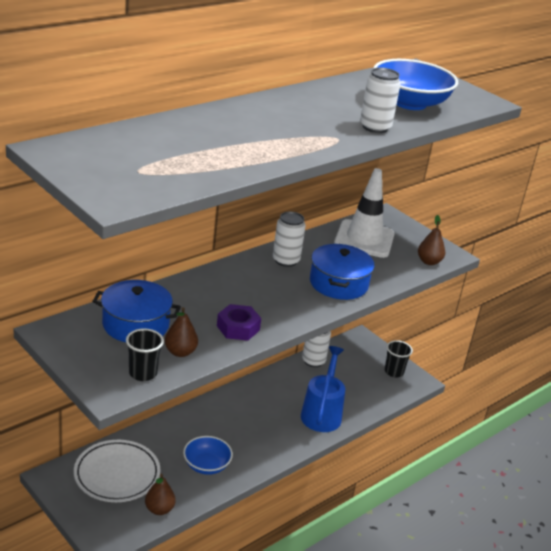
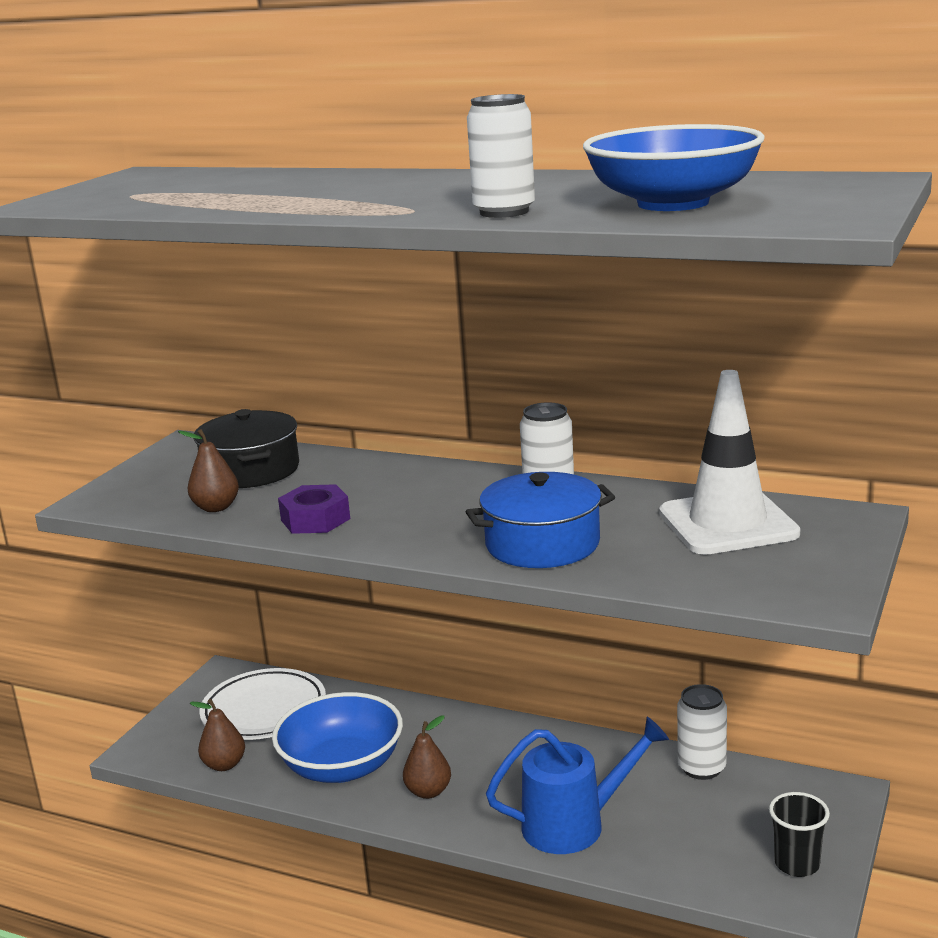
camera: 70 degrees right, 10 degrees down
(135, 324) = (251, 470): blue pot -> black pot
(143, 373) = (147, 504): black cup -> none
(206, 465) = (342, 767): blue bowl -> blue bowl, size x1.61
(429, 262) = (754, 591): brown pear -> brown pear (428, 791)

